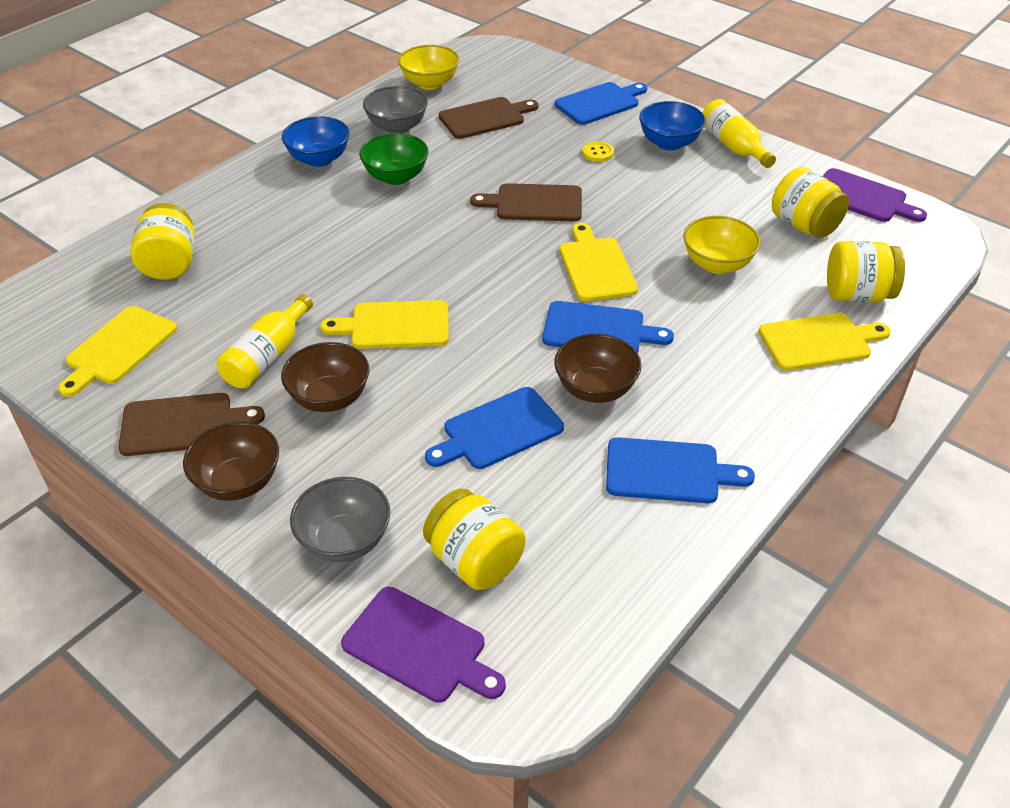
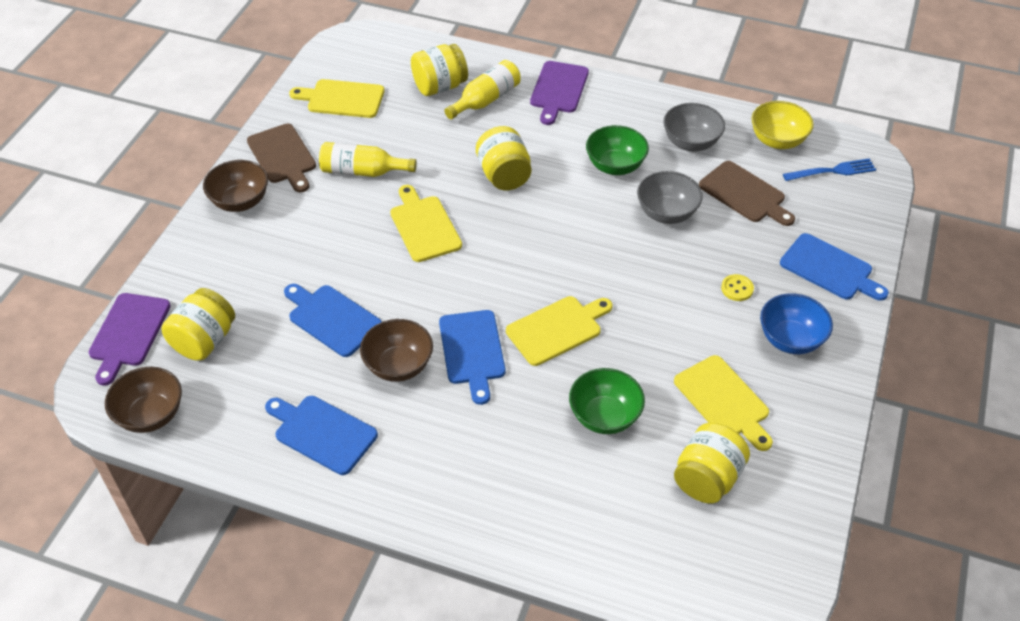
camera: 70 degrees right, 5 degrees up
(319, 159) = (613, 113): blue bowl -> none
(329, 398) = (333, 217): brown bowl -> brown bowl (151, 415)
(345, 540) = (205, 269): grey bowl -> grey bowl (666, 213)
(487, 69) = (832, 171): none -> blue fork
(534, 203) = (628, 264): brown cutting board -> none
(668, 471) = (322, 433): blue cutting board -> blue cutting board turned 135 degrees clockwise
(717, 264) = (604, 416): yellow bowl -> green bowl
(733, 146) = (819, 394): yellow bottle -> yellow bottle (486, 100)
(819, 341) = (525, 515): yellow cutting board -> yellow cutting board (724, 401)
(857, 294) = (612, 539): yellow jar -> yellow jar (504, 175)
(862, 197) = (790, 525): purple cutting board -> purple cutting board (558, 90)

